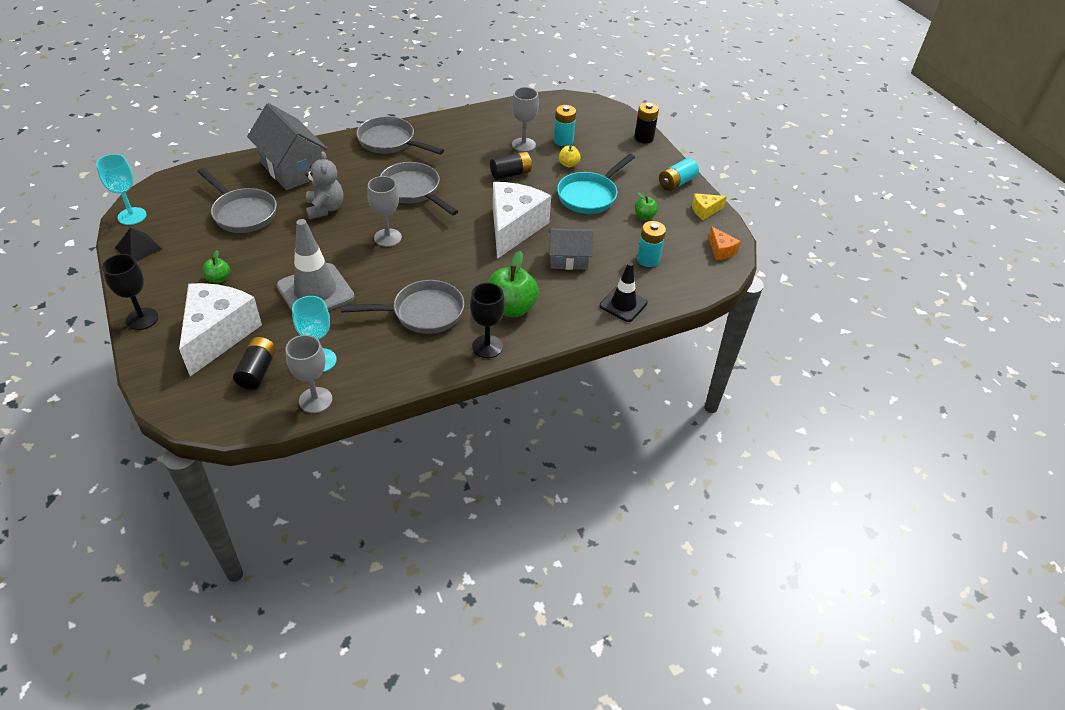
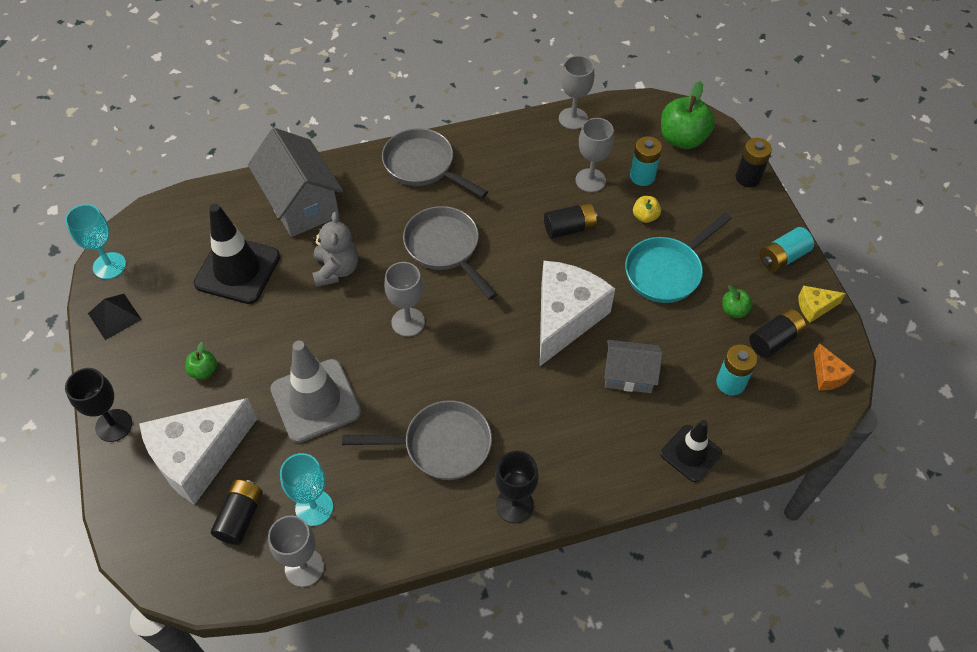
camera: 10 degrees right, 10 degrees up
(218, 334) = (199, 457): white cheese -> white cheese turned 150 degrees counterclockwise
(242, 213) = (237, 270): grey pan -> black traffic cone
(505, 109) = (573, 118): none -> grey goblet
(511, 308) = (549, 447): green apple -> green apple (682, 139)
(677, 232) = (774, 340): none -> black battery

